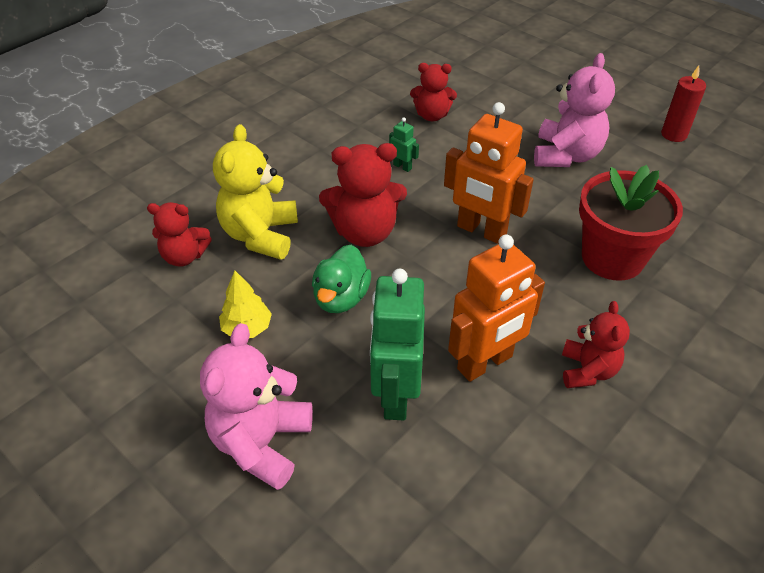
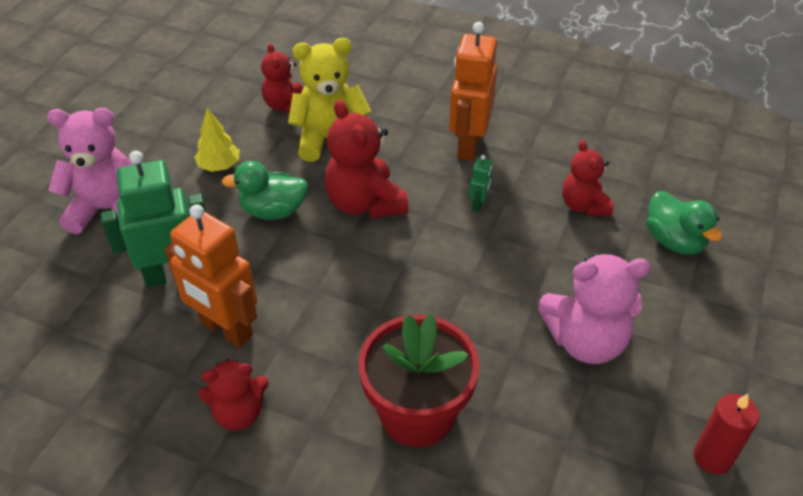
camera: 70 degrees right, 0 degrees up
(481, 231) = (408, 289): orange robot -> orange robot (468, 145)
(487, 88) = (674, 241): none -> green duck

